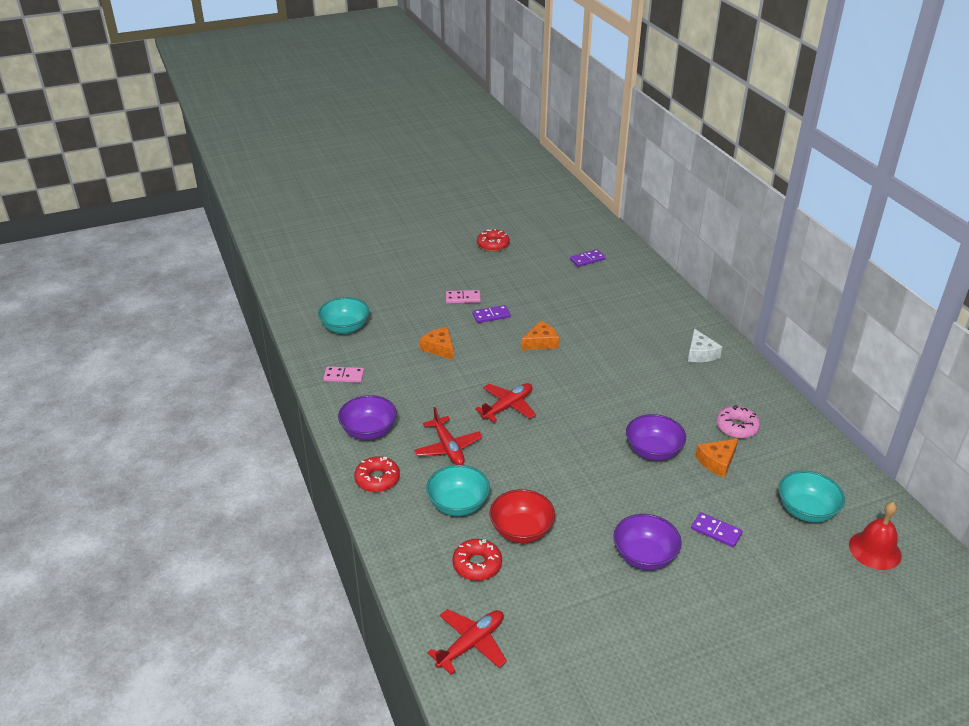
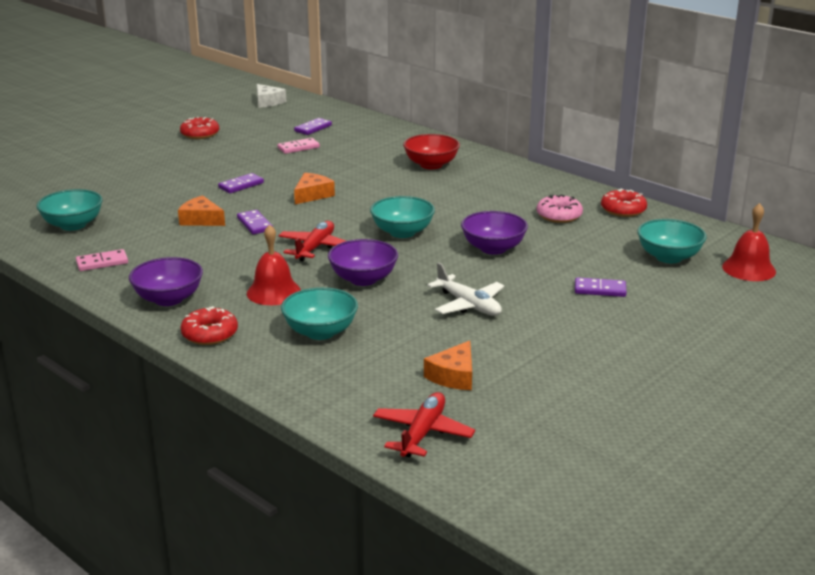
camera: 25 degrees left, 10 degrees down
(448, 448) = (273, 292): red plane -> red bell
(463, 298) = (198, 178): pink domino -> pink domino (298, 148)
(477, 365) = (255, 224): none -> purple domino
(477, 565) = (379, 372): red donut -> red donut (623, 210)
(521, 530) = (406, 335): red bowl -> red bowl (431, 165)
(588, 408) = (402, 232): none -> turquoise bowl
(592, 512) = (469, 305): none -> white plane
(644, 556) = (547, 323): purple bowl -> purple bowl (363, 279)
(700, 353) = (482, 173): white cheese -> white cheese (268, 102)
(717, 461) = (560, 242): orange cheese -> orange cheese (453, 376)

